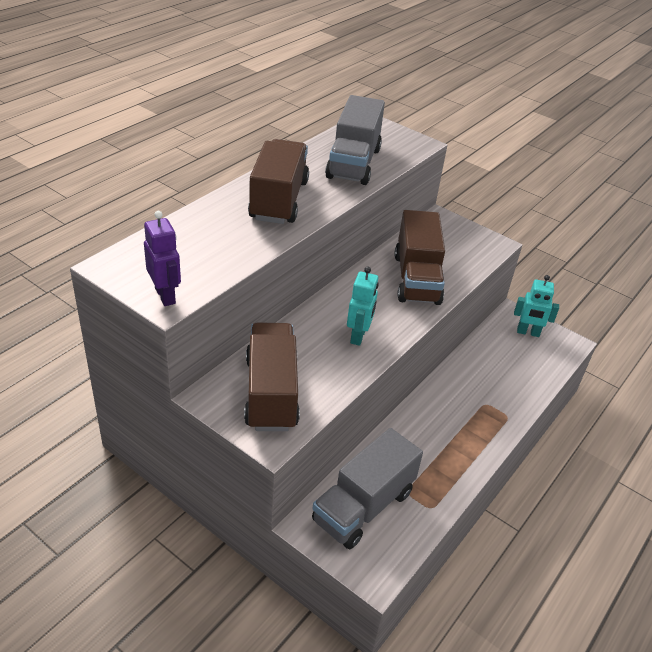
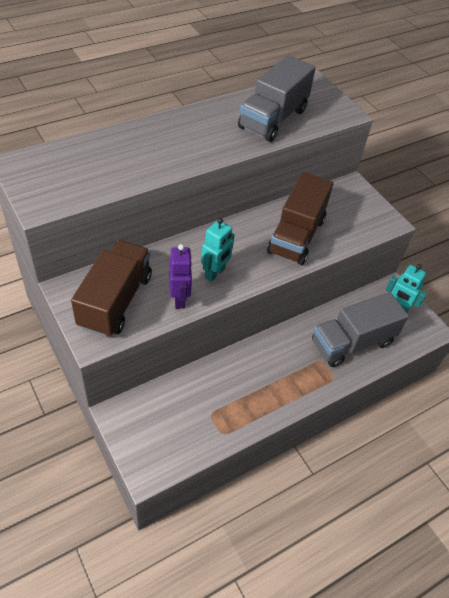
camera: 20 degrees right, 10 degrees up
(165, 296) = (42, 200): purple robot -> purple robot (180, 299)
(279, 200) = (186, 138): brown truck -> none
(363, 506) = (168, 413): grey truck -> grey truck (352, 342)

